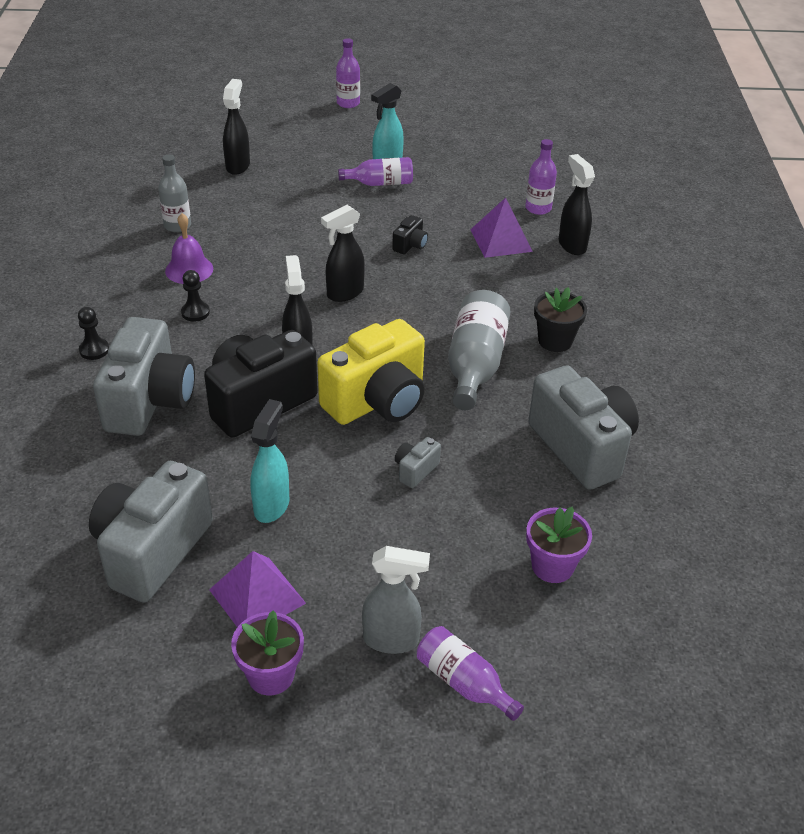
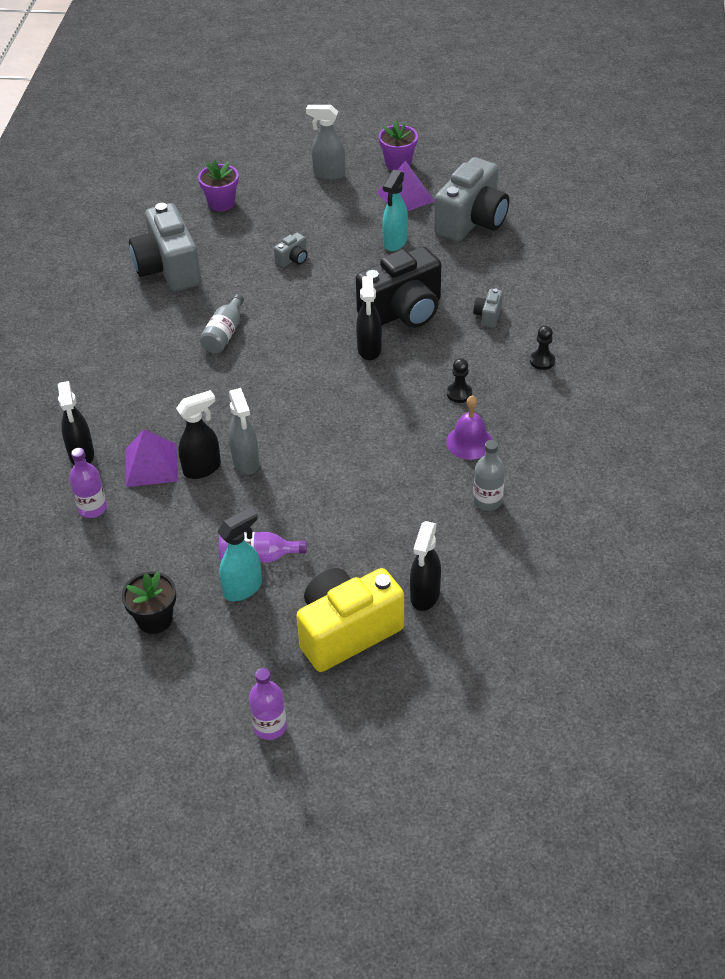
camera: 170 degrees left, 5 degrees up
(150, 401) = (488, 316): grey camera -> grey camera, size x0.42
(344, 293) = (321, 408): black spray bottle -> black spray bottle (202, 468)
(377, 401) = (310, 308): yellow camera -> yellow camera (347, 631)
(410, 245) = (246, 462): black camera -> grey spray bottle
(463, 682) = (293, 156): purple bottle -> none
(475, 365) = (224, 334): grey bottle -> grey bottle, size x0.62
(555, 341) = (148, 352): black flower pot -> black flower pot (155, 619)

